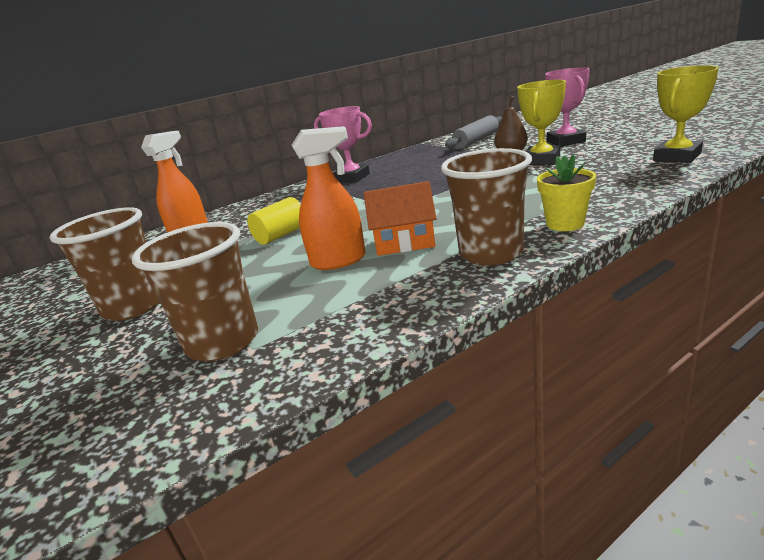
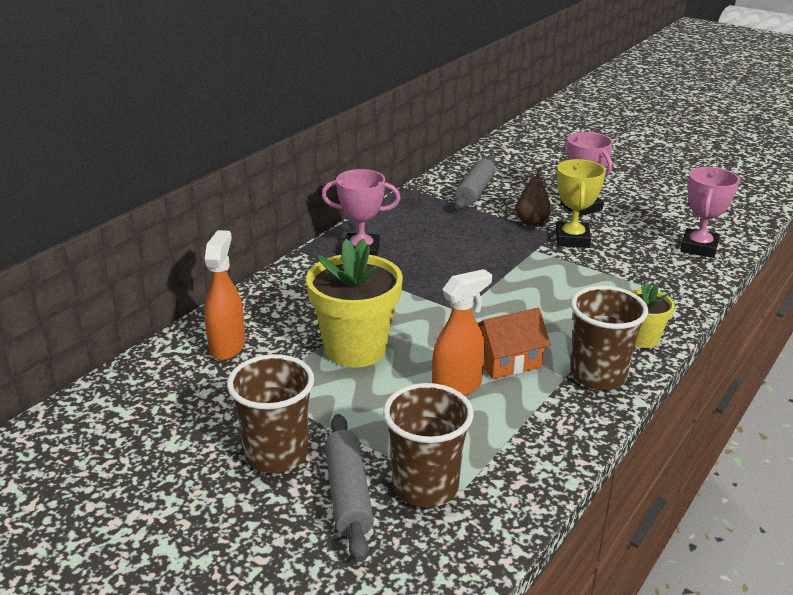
camera: 25 degrees left, 5 degrees up
(150, 343) = (348, 494): none -> grey rolling pin
(281, 235) = (355, 349): yellow cylinder -> yellow flower pot
(677, 157) = (699, 247): yellow trophy -> pink trophy

